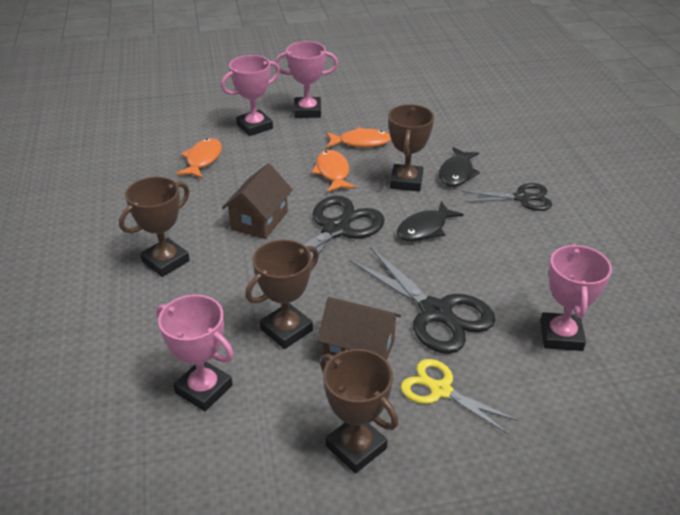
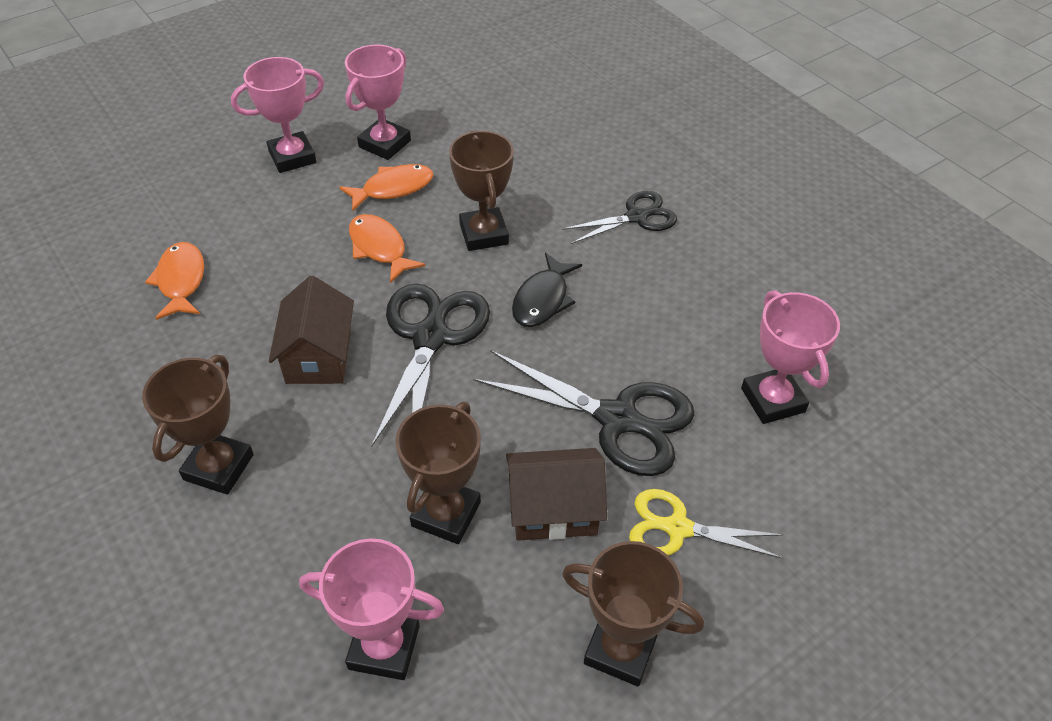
camera: 25 degrees left, 10 degrees up
(255, 126) = (229, 203): pink trophy -> pink trophy (385, 144)
(457, 173) = (541, 202): black fish -> none

